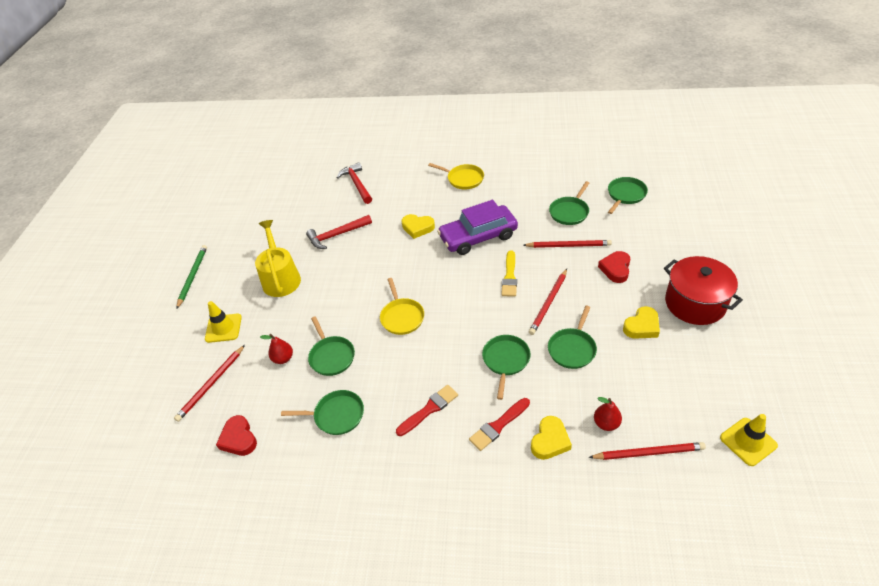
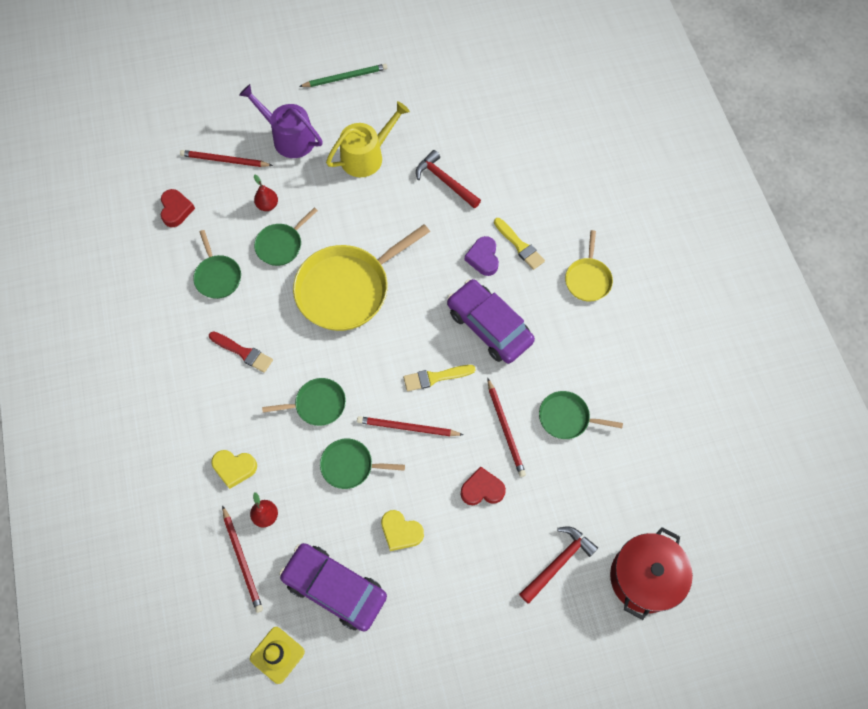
camera: 65 degrees right, 20 degrees up
(223, 328) = (289, 138): yellow traffic cone -> purple watering can
(239, 439) = (176, 210): red heart -> red heart turned 135 degrees clockwise
(357, 184) = (537, 166): red hammer -> red hammer (558, 562)
(402, 317) = (347, 289): yellow pan -> yellow pan, size x1.96
(417, 206) = (519, 245): none -> yellow brush
(417, 228) = (483, 258): yellow heart -> purple heart
(498, 425) = (240, 418): red brush -> none
(625, 195) = (624, 479): green pan -> none
(687, 383) = (335, 588): none -> purple car
(695, 303) = (452, 586): red pot -> red pot (644, 577)

